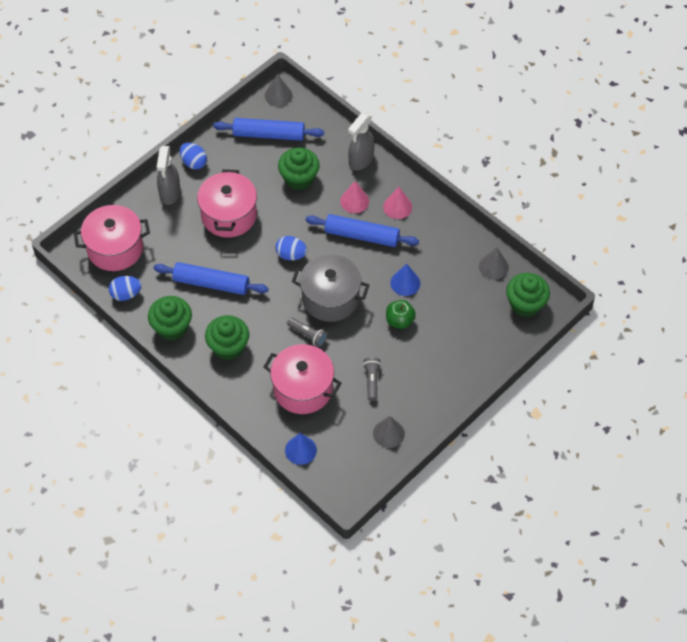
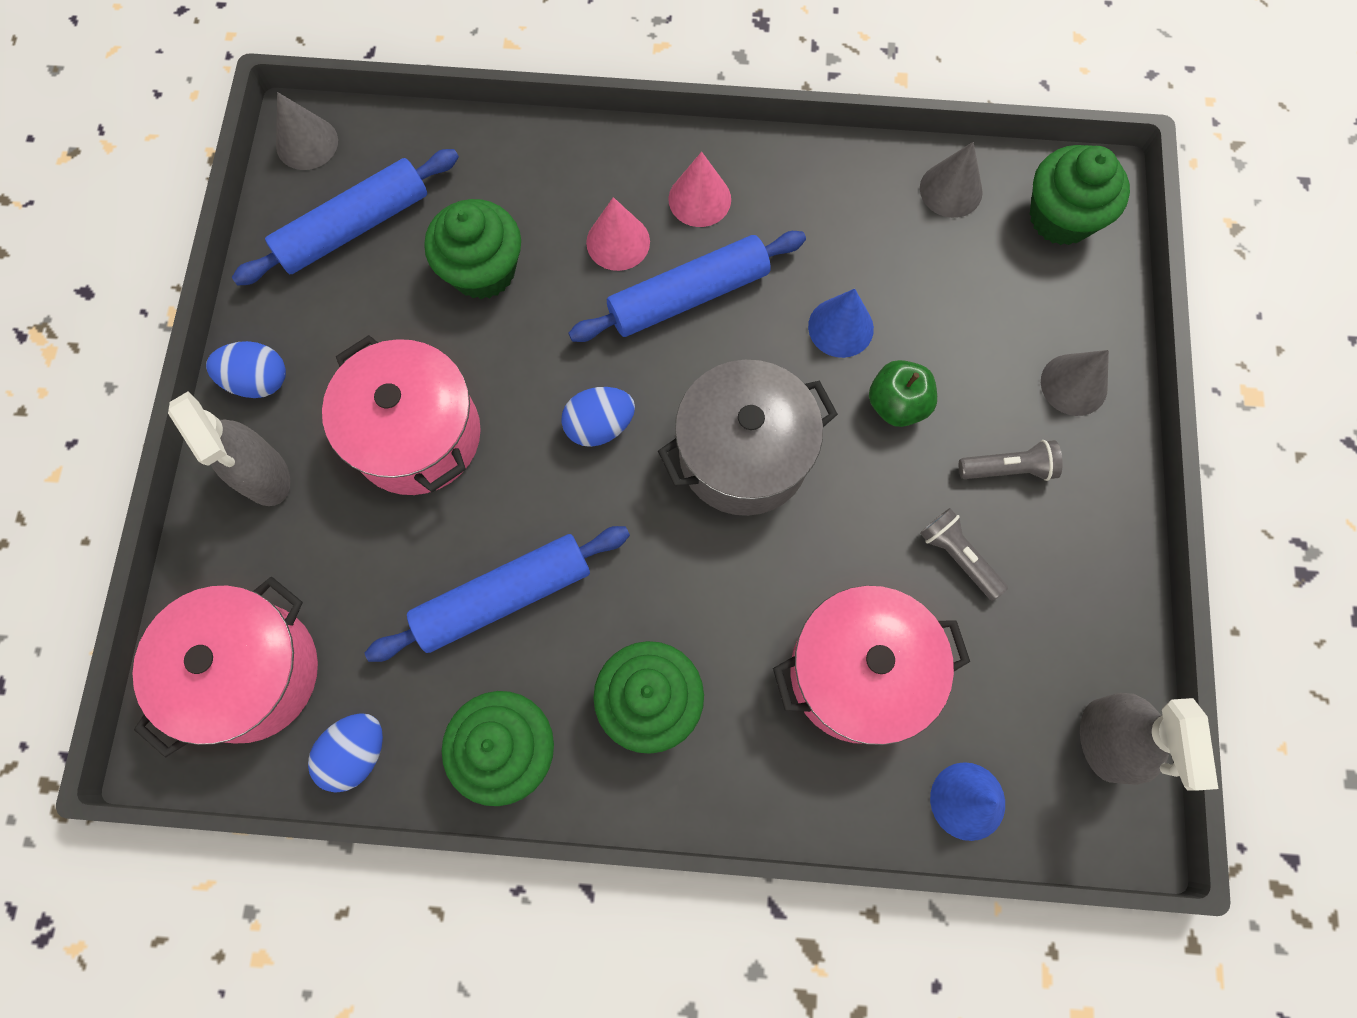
camera: 40 degrees left, 15 degrees up
(308, 335) = (770, 558): grey flashlight -> grey flashlight (1008, 468)
(361, 160) = (561, 160): grey spray bottle -> grey spray bottle (1105, 741)
(388, 433) = (1079, 634): grey cone -> grey cone (1074, 384)

